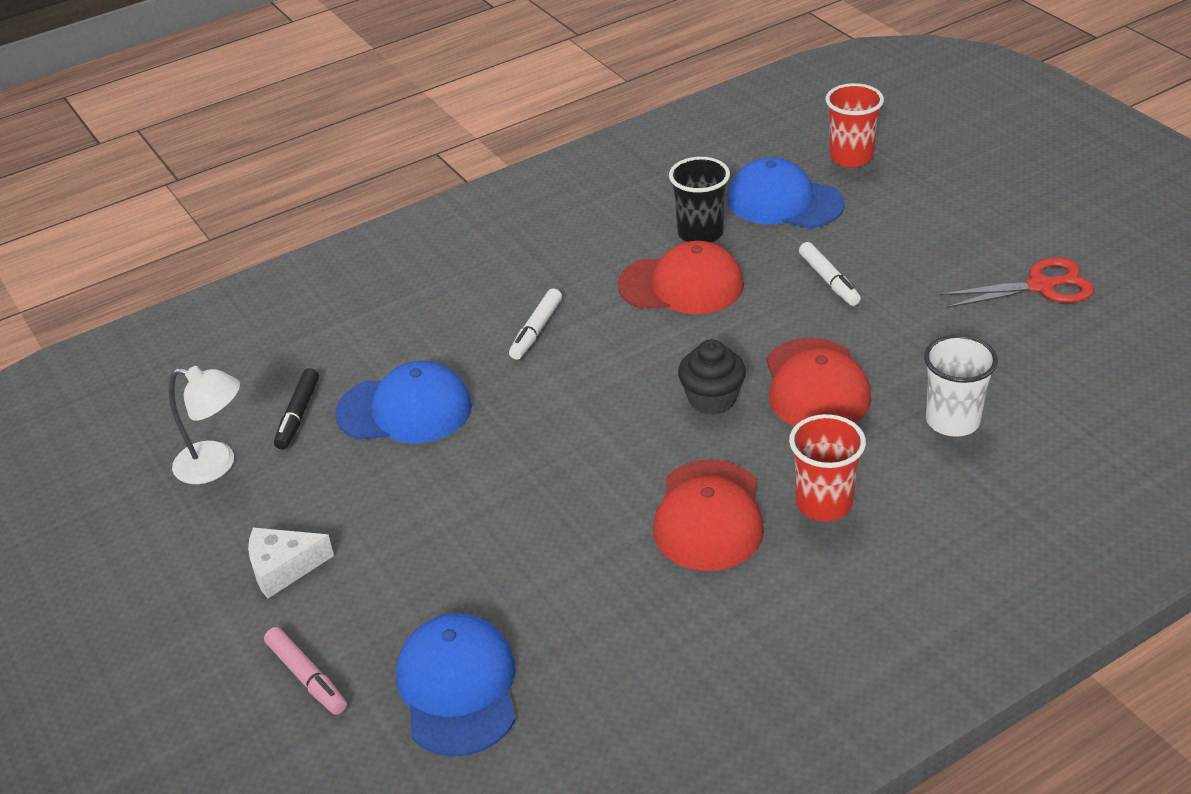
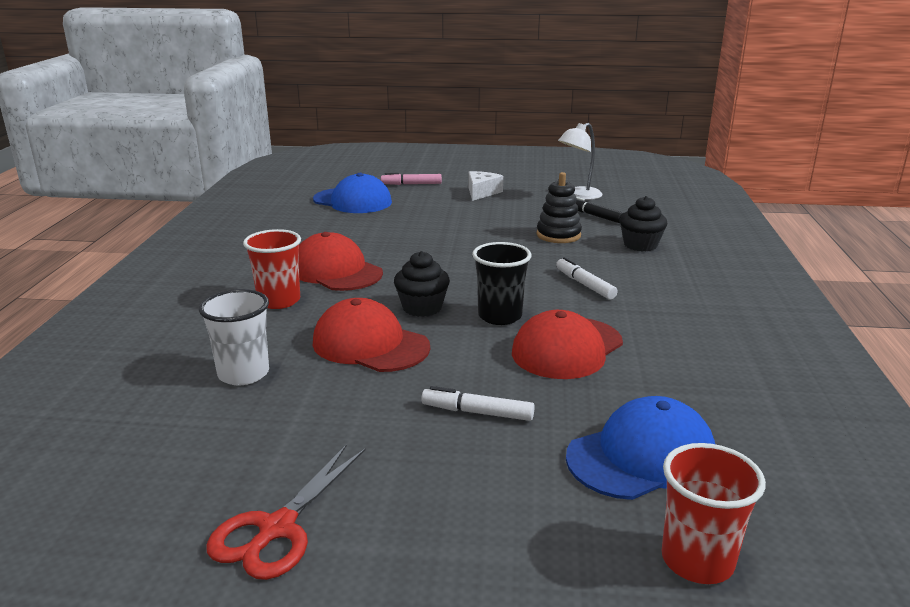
camera: 125 degrees right, 15 degrees down
(378, 340) = (640, 245): none -> black cupcake
(405, 410) = (558, 235): blue cap -> black stacking toy
(700, 233) = (636, 387): black cup -> black cup (500, 316)

